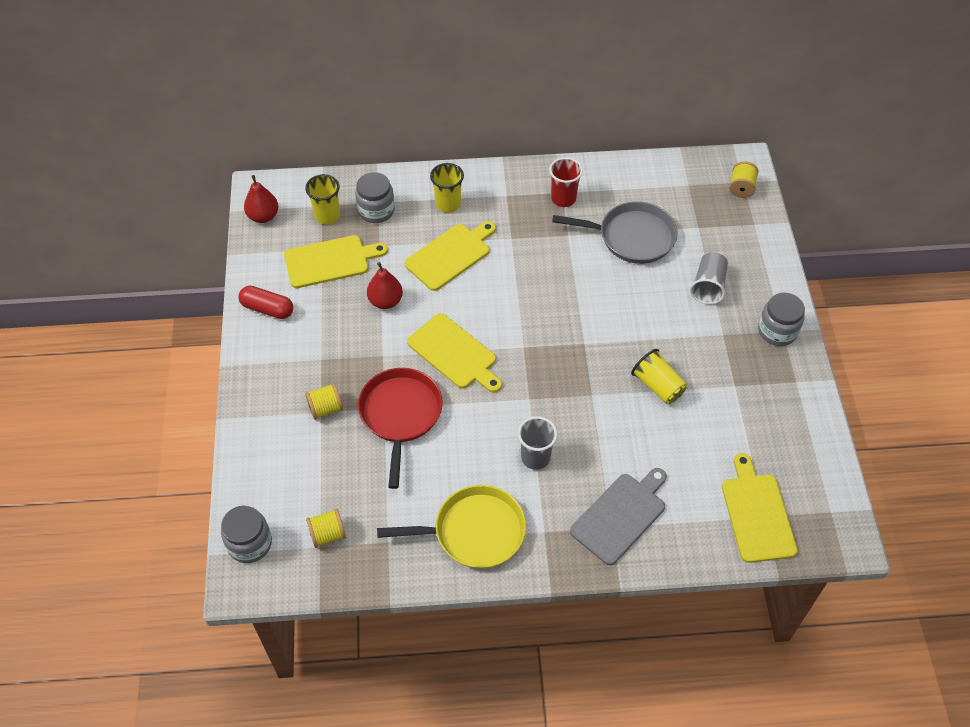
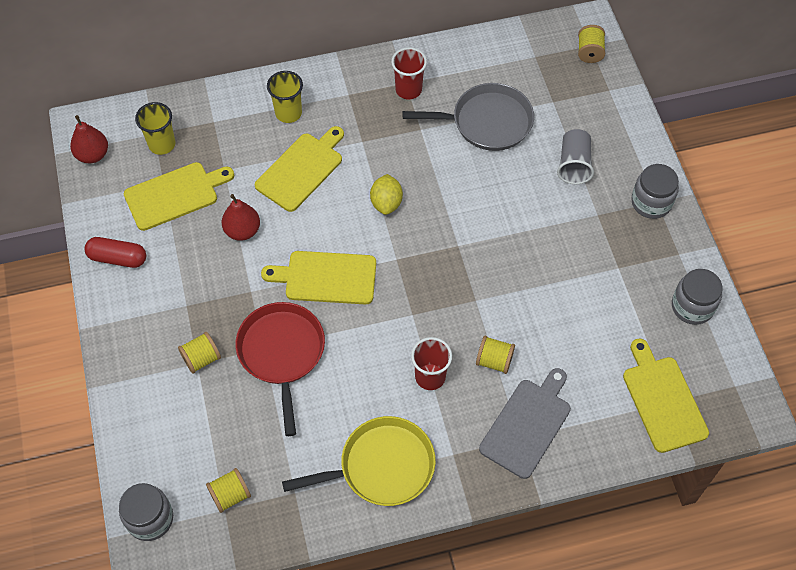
camera: 10 degrees left, 5 degrees up
(376, 210) = (213, 131): grey jar -> grey jar (692, 306)
(454, 354) = (326, 277): yellow cutting board -> yellow cutting board turned 150 degrees clockwise
(523, 295) = (386, 203): none -> yellow lemon
(535, 457) = (430, 377): grey cup -> red cup
(599, 452) = (494, 361): none -> yellow spool
(657, 386) = (541, 280): yellow cup -> none

